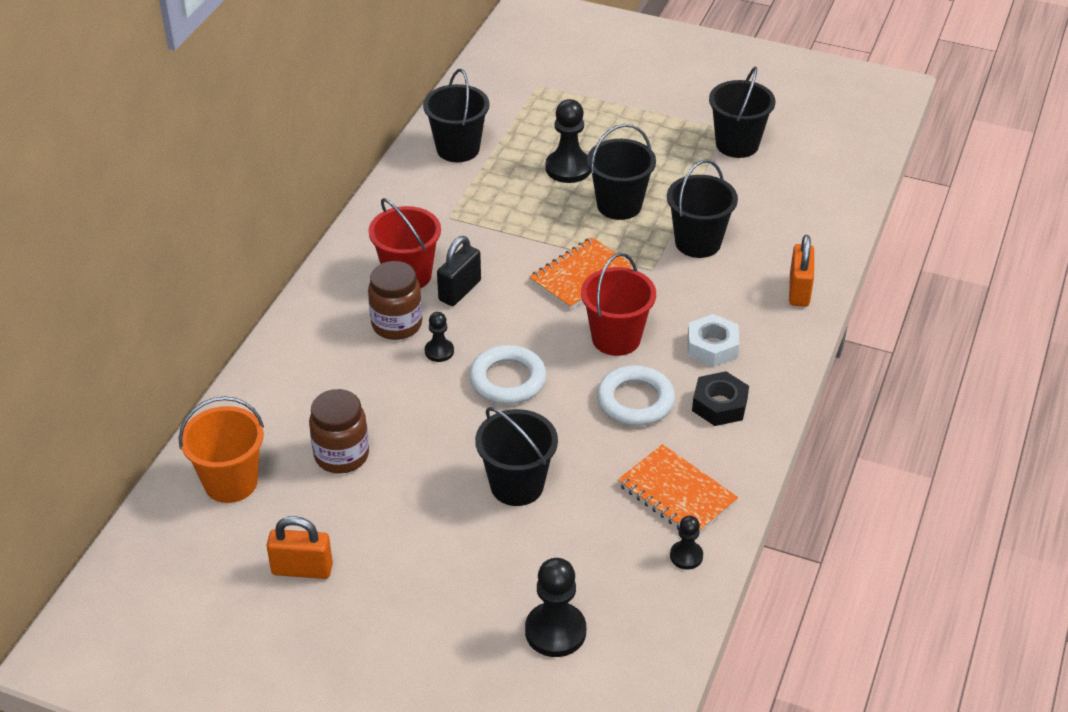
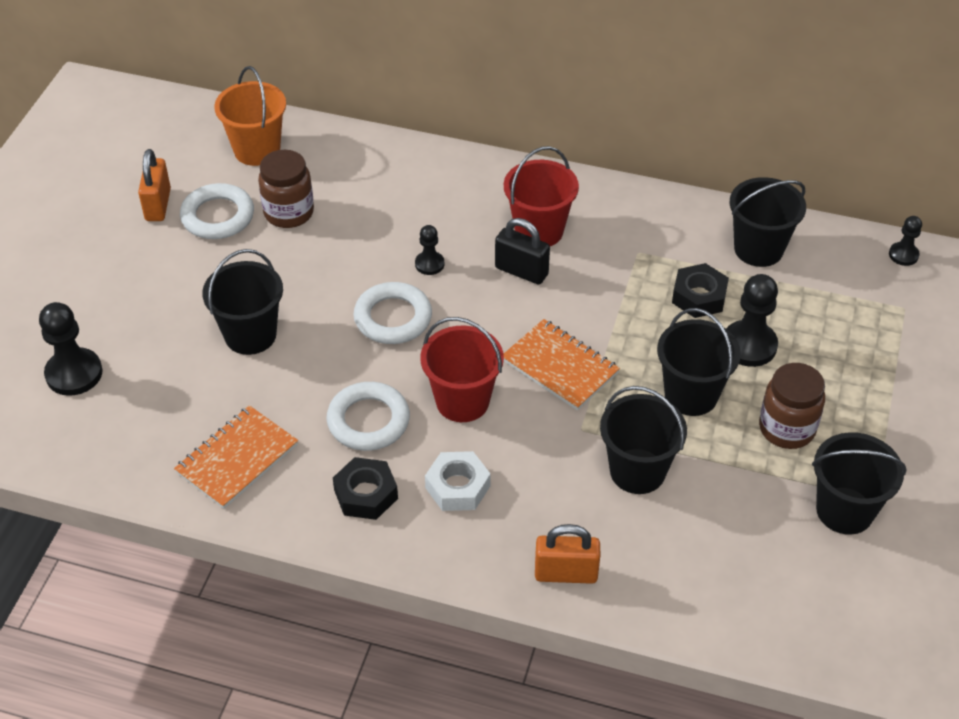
camera: 85 degrees right, 5 degrees up
(334, 515) = (218, 216): none -> white ring
(397, 324) = (465, 230): brown jar -> brown jar (786, 428)
(509, 188) = (699, 296): none -> black nut
(686, 556) = (155, 468): black pawn -> black pawn (903, 255)

